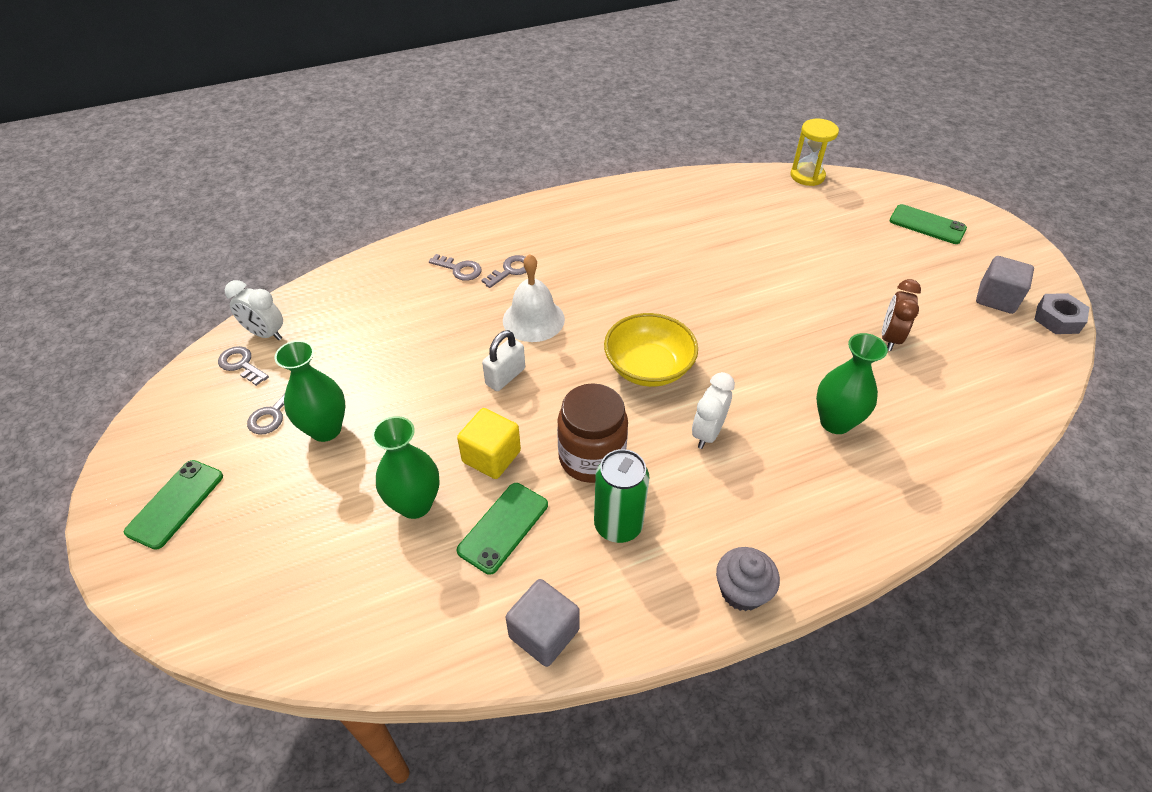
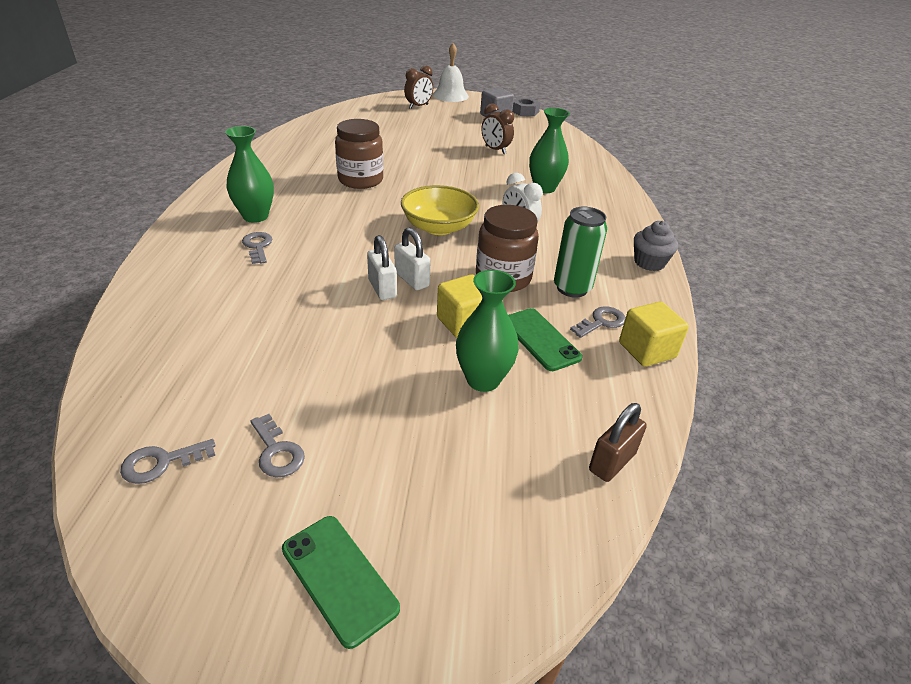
camera: 65 degrees left, 10 degrees down
(265, 334) = (133, 428): white clock -> none
(325, 429) = (339, 414): green vase -> green vase (255, 216)
(351, 644) = (612, 462): none -> brown padlock
(459, 269) = (218, 270): grey key -> grey key (601, 322)
(533, 319) = (332, 255): white bell -> white bell (450, 95)
(535, 390) = (412, 280): none -> white padlock
(544, 633) = (647, 350): grey cube -> yellow cube
(688, 270) = (360, 180): none -> brown jar
(807, 176) = (327, 115): yellow hourglass -> none
(927, 225) = (418, 106): green phone -> brown clock

